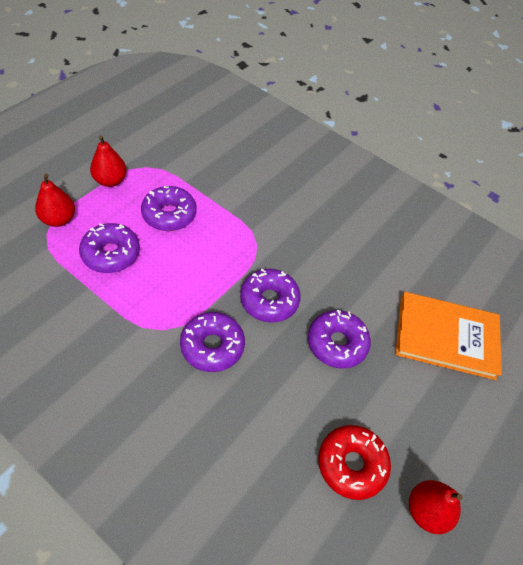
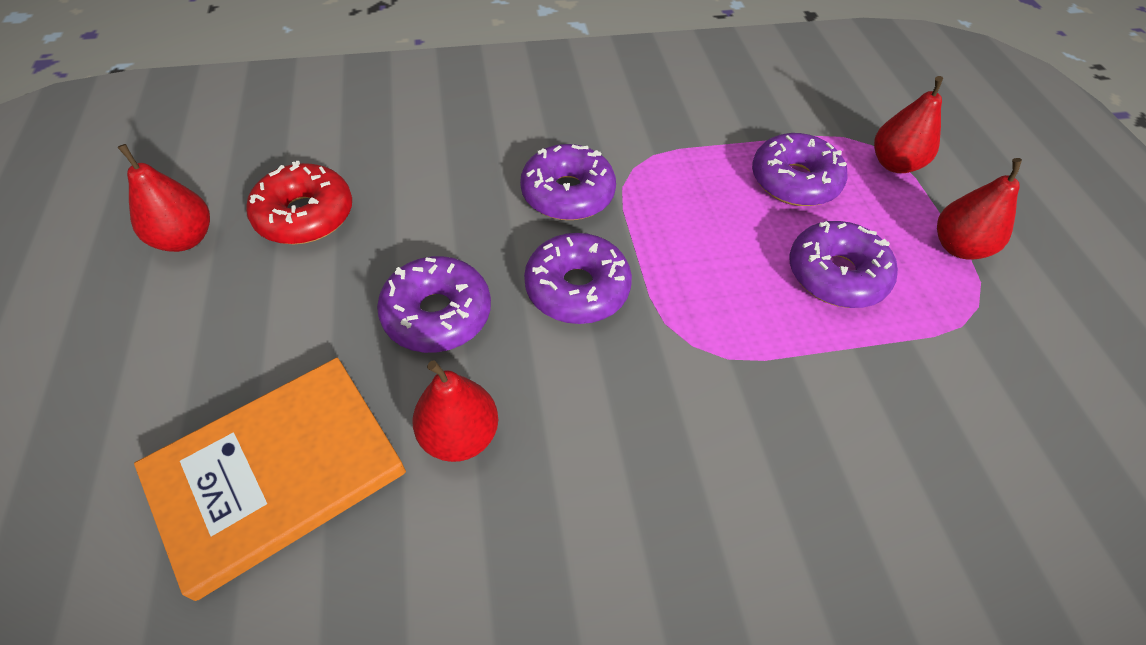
camera: 135 degrees right, 0 degrees up
(372, 292) = (459, 435): none -> red pear

